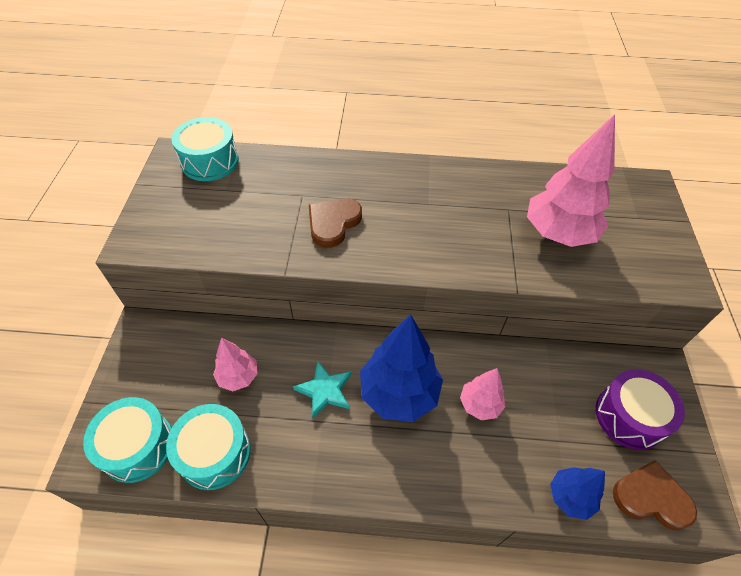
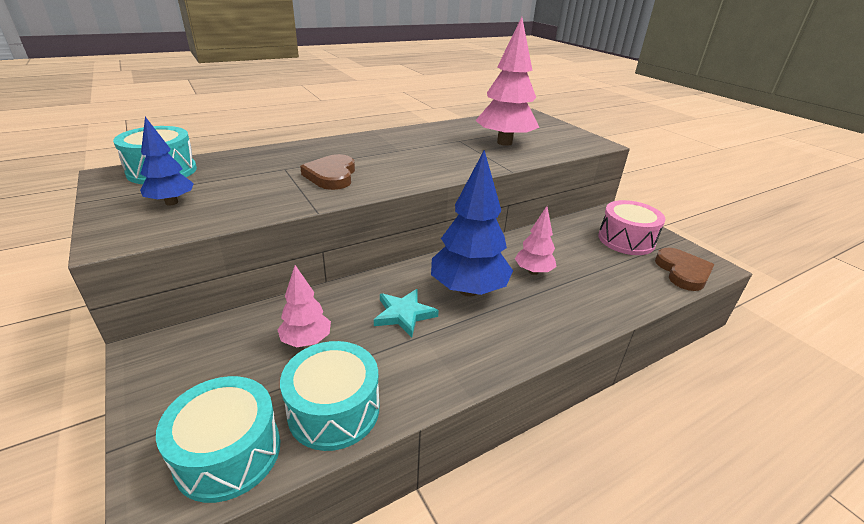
camera: 35 degrees left, 20 degrees down
(570, 497) = (643, 293): blue tree -> blue tree (171, 202)
(629, 416) = (626, 240): purple drum -> pink drum
(651, 497) = (683, 272): brown heart -> brown heart turned 105 degrees clockwise

